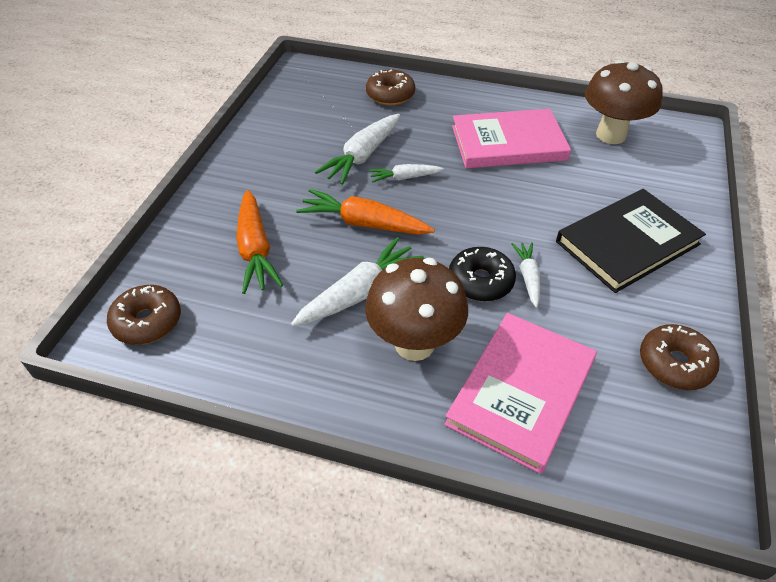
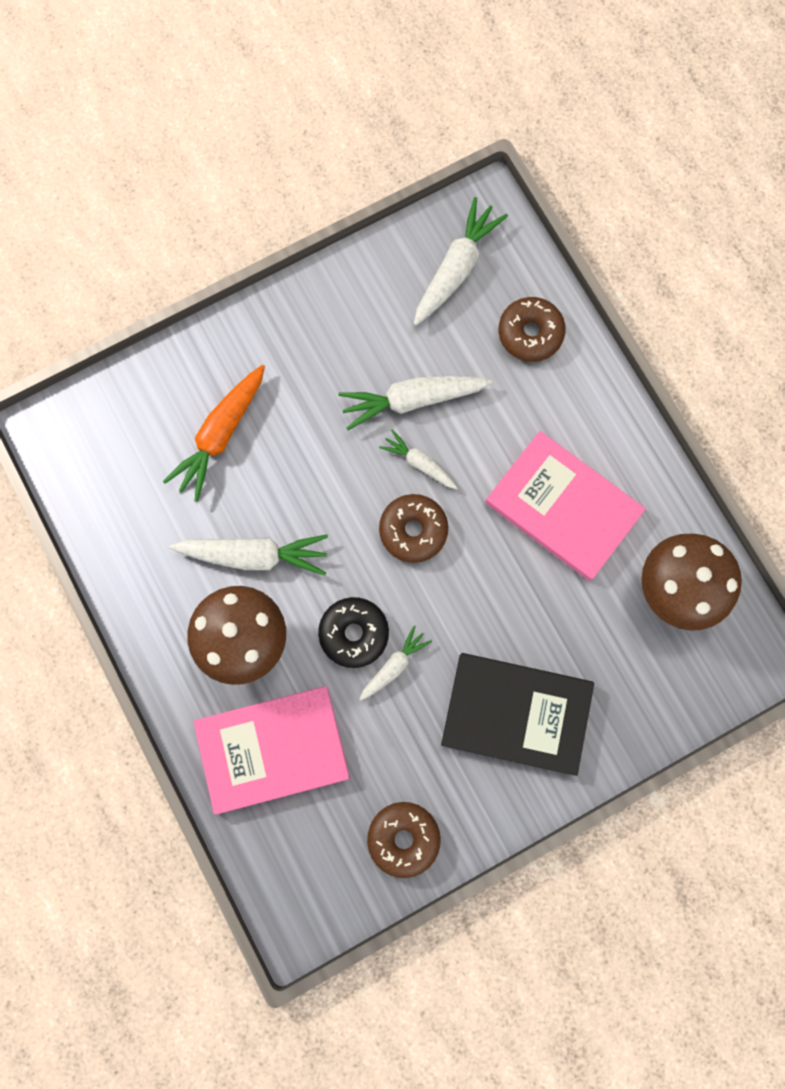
camera: 45 degrees right, 30 degrees up
(147, 322) = (87, 439): brown donut -> brown donut (413, 530)
(315, 96) = (456, 269): none -> white carrot
(364, 223) = (330, 486): orange carrot -> none

